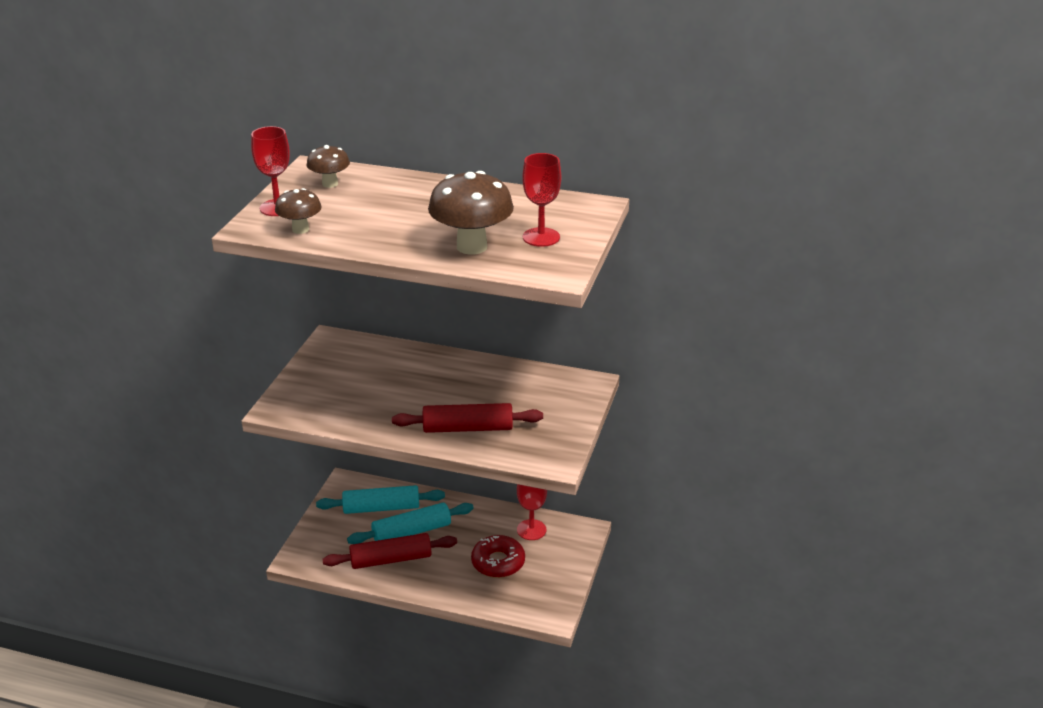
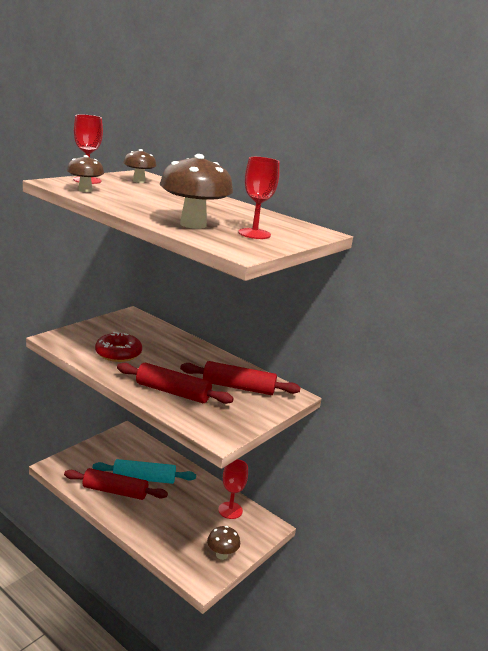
camera: 20 degrees right, 10 degrees down
(381, 508) = (136, 455): turquoise rolling pin -> none
(498, 562) = (189, 523): red donut -> red donut (118, 353)
(529, 395) = (238, 387): none -> red rolling pin
(555, 581) = (222, 555): none -> brown mushroom

